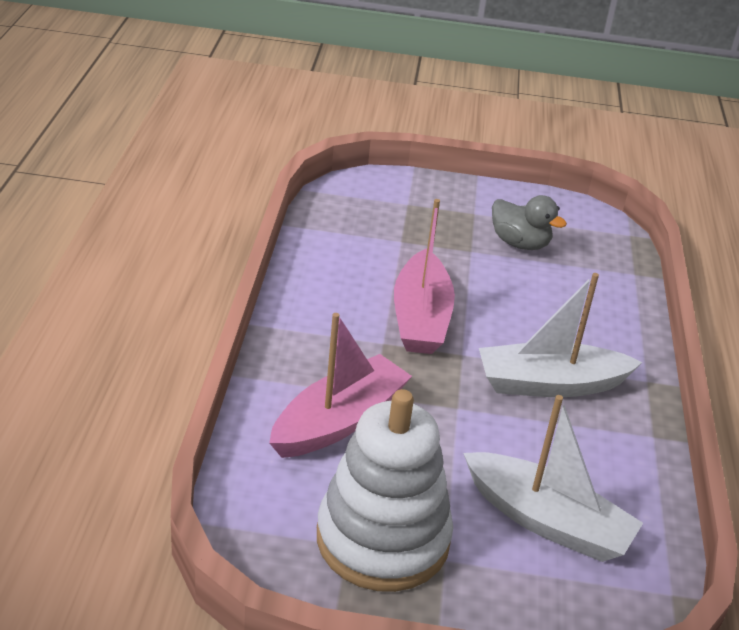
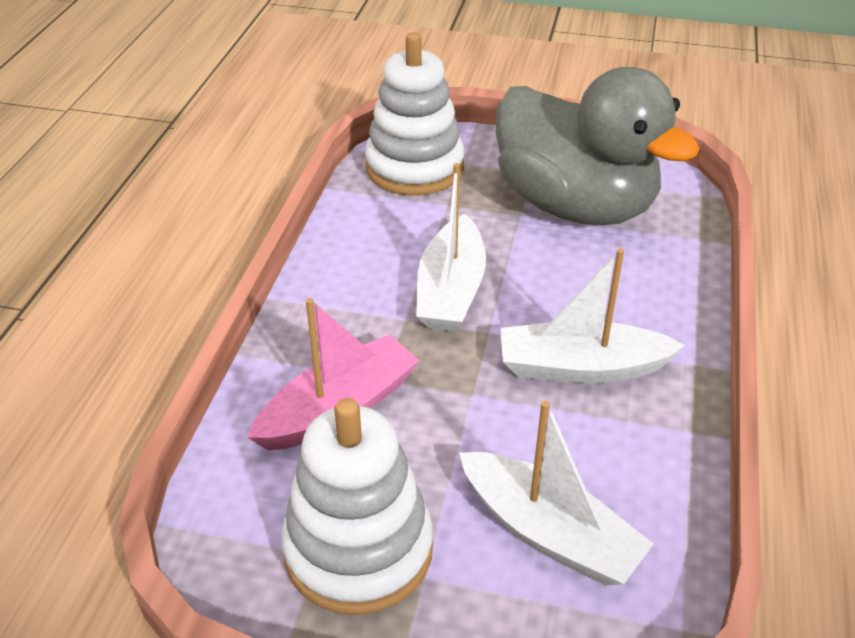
camera: 10 degrees right, 5 degrees up
(364, 207) = (414, 168): none -> white stacking toy
(421, 318) = (451, 290): pink boat -> white boat
(519, 243) = (575, 205): grey duck -> grey duck, size x2.48

